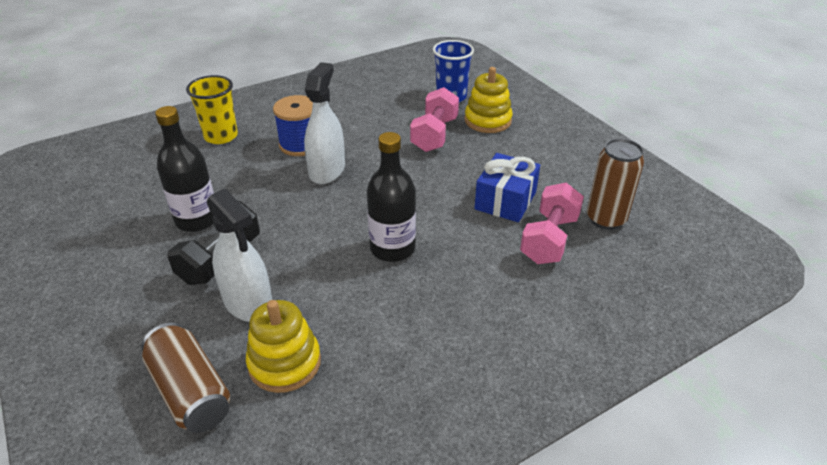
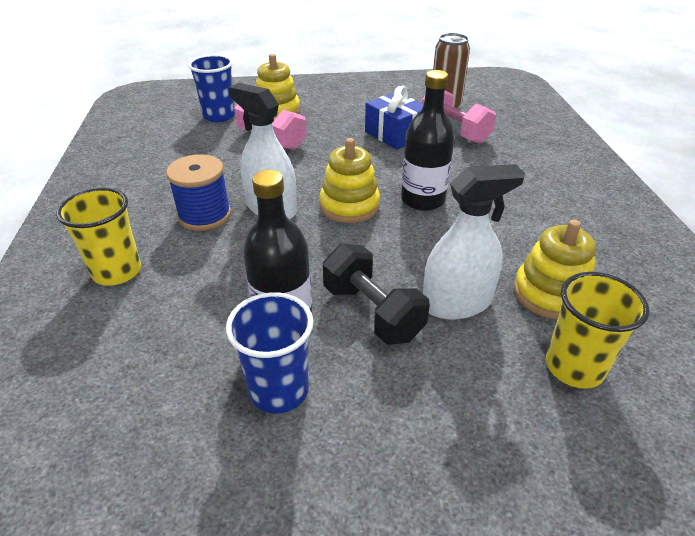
camera: 65 degrees left, 0 degrees up
(131, 239) = (279, 390): none -> blue cup
(190, 391) = (574, 367): brown can -> yellow cup
(355, 208) = (349, 206): none -> yellow stacking toy

